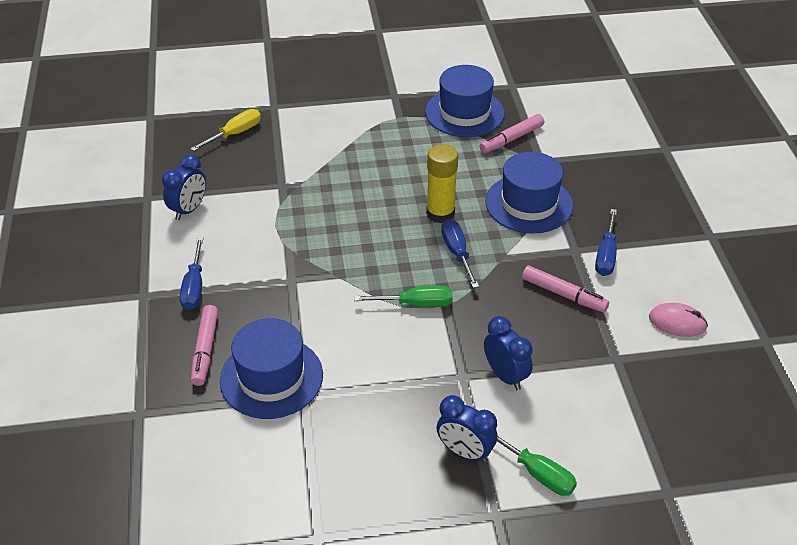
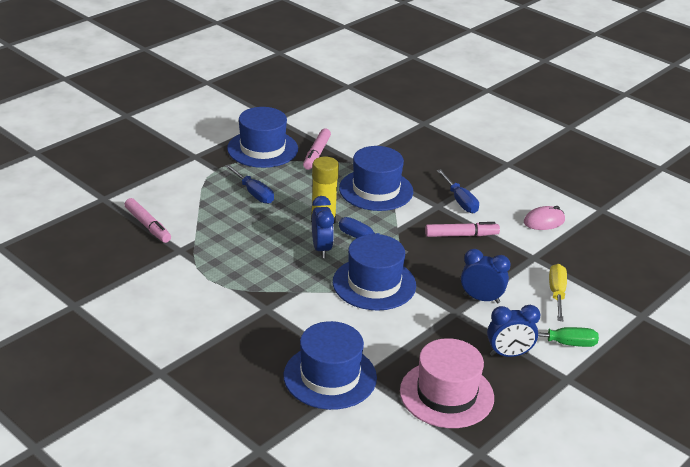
camera: 40 degrees left, 10 degrees down
(189, 210) = (123, 298): blue clock -> blue clock (321, 249)
(194, 287) = (196, 347): blue screwdriver -> blue screwdriver (253, 193)
(205, 350) = (258, 384): pink marker -> pink marker (148, 225)
(235, 134) = (94, 230): yellow screwdriver -> yellow screwdriver (557, 294)
(355, 458) = (446, 394): none -> pink hat
(415, 304) = (374, 284): green screwdriver -> blue hat

